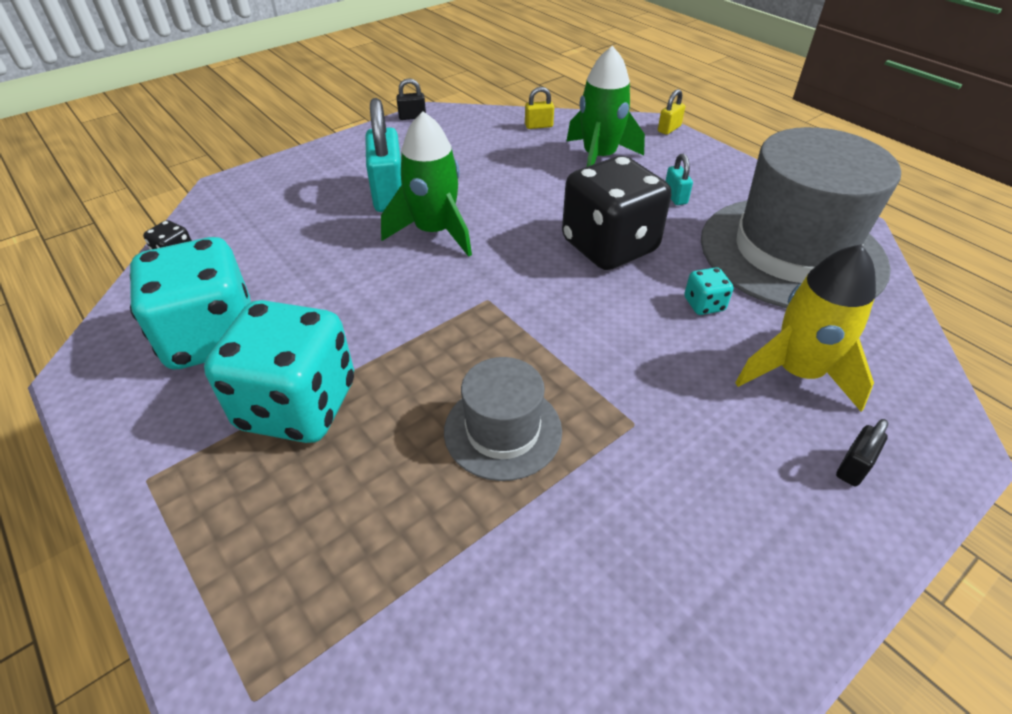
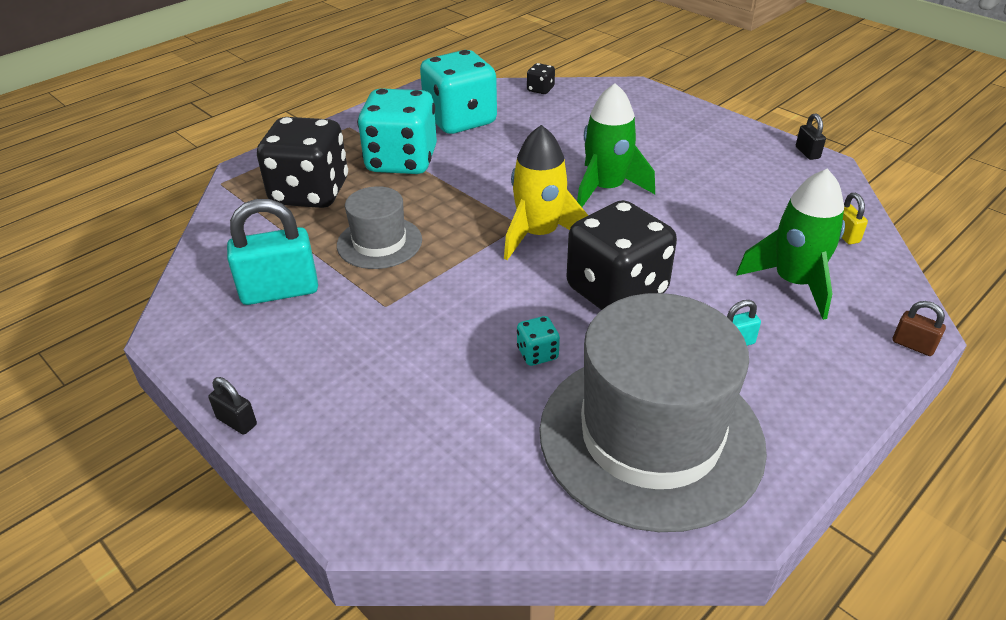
camera: 85 degrees right, 5 degrees down
(346, 527) = (310, 193): none -> black dice
(389, 195) = (654, 159): turquoise padlock -> turquoise padlock (280, 291)
(669, 129) = (913, 345): yellow padlock -> brown padlock
(797, 372) = (447, 411): yellow rocket -> yellow rocket (539, 234)
(853, 467) = (335, 431): black padlock -> black padlock (237, 421)

